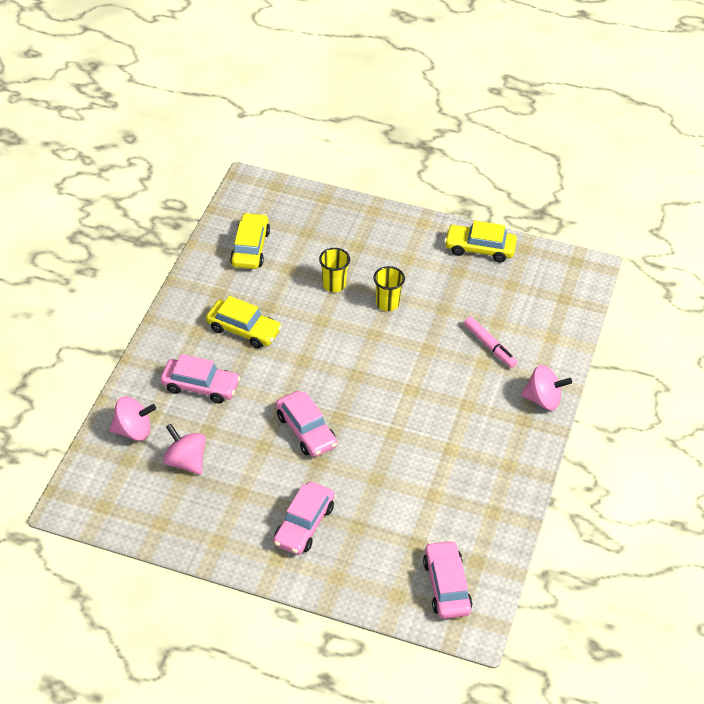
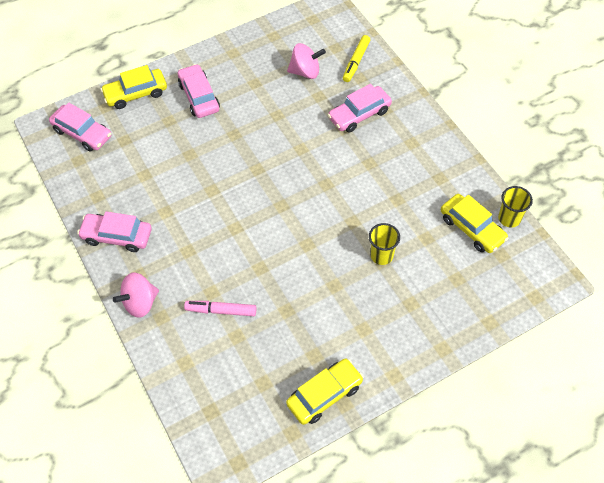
camera: 135 degrees right, 10 degrees up
(133, 430) = (356, 62): pink spinning top -> yellow marker
(244, 330) = (388, 169): yellow car -> yellow car (136, 93)
(306, 430) = (265, 144): pink car -> pink car (117, 236)
(387, 303) = (329, 276): yellow cup -> yellow cup (509, 218)

